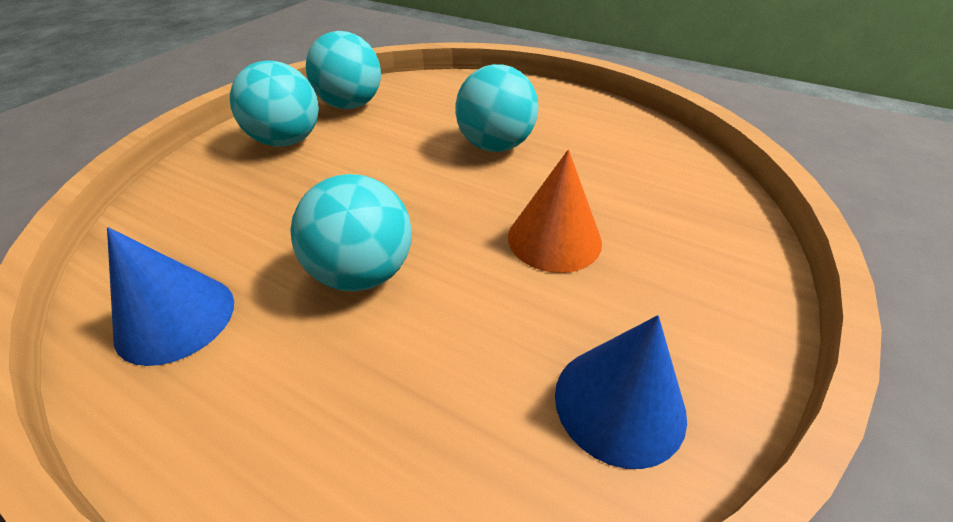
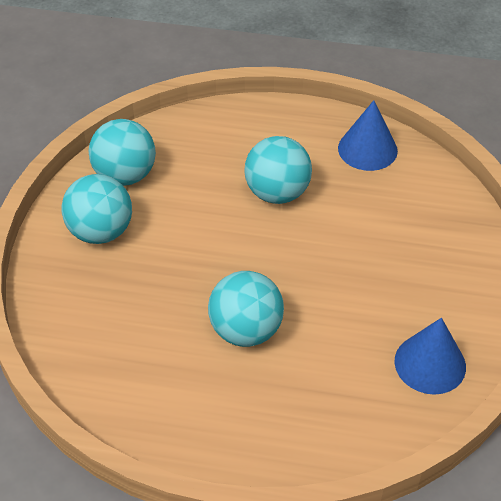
camera: 20 degrees left, 5 degrees up
(175, 318) = (148, 394): blue cone -> blue cone (367, 149)
(554, 239) = (357, 269): orange cone -> none

